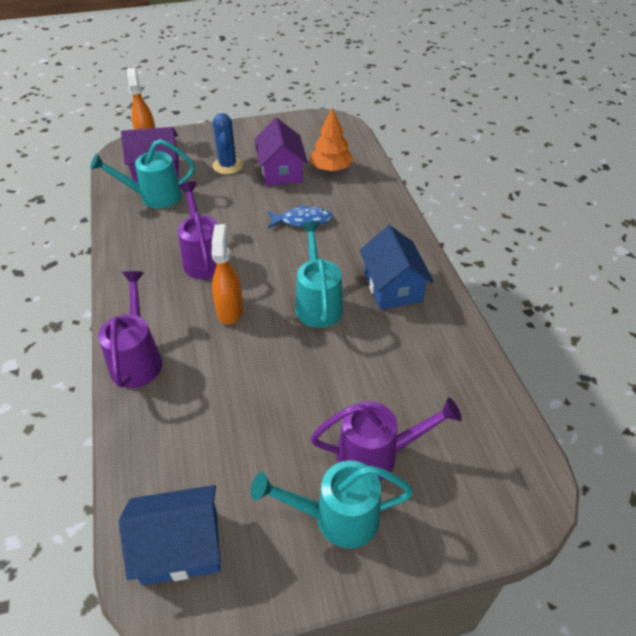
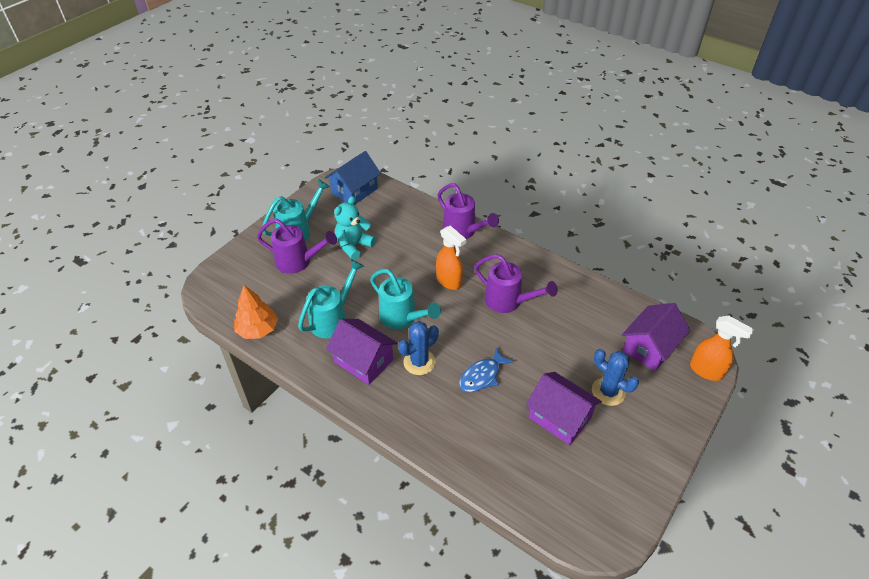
camera: 140 degrees right, 0 degrees up
(154, 197) = (610, 323): turquoise watering can -> turquoise watering can (333, 319)
(283, 431) = (353, 246): none -> turquoise teddy bear
(331, 169) = (524, 454): orange tree -> orange tree (258, 329)
(342, 258) = (419, 362): none -> blue cactus
(376, 455) = (298, 262): purple watering can -> purple watering can turned 120 degrees counterclockwise
(392, 287) = (363, 361): blue house -> purple house

